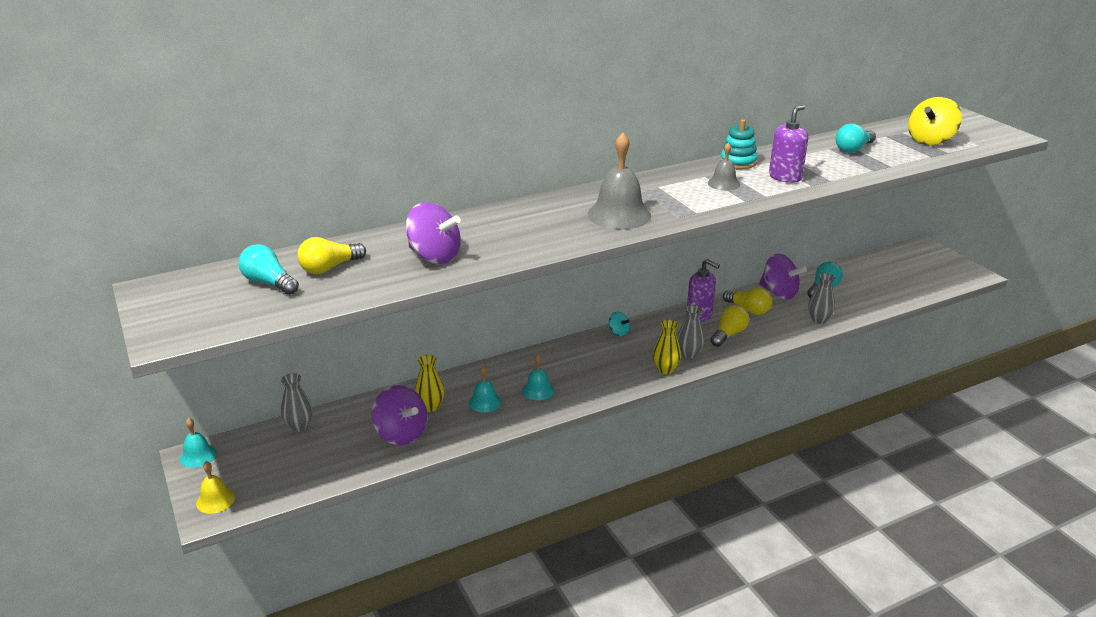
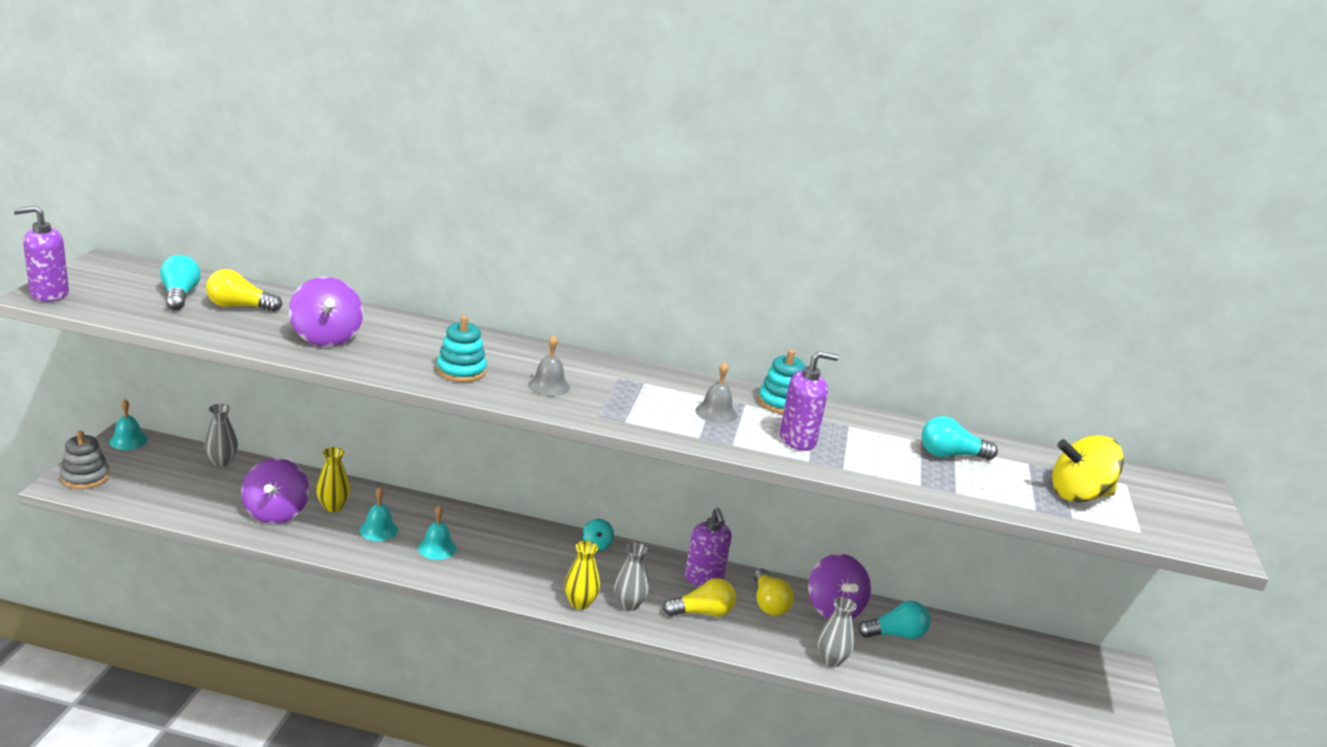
camera: 35 degrees right, 5 degrees down
(166, 335) = (49, 294): none -> purple soap dispenser
(215, 500) = (85, 477): yellow bell -> grey stacking toy
(557, 232) = (461, 371): none -> turquoise stacking toy
(619, 215) = (549, 386): grey bell -> grey bell, size x0.54

